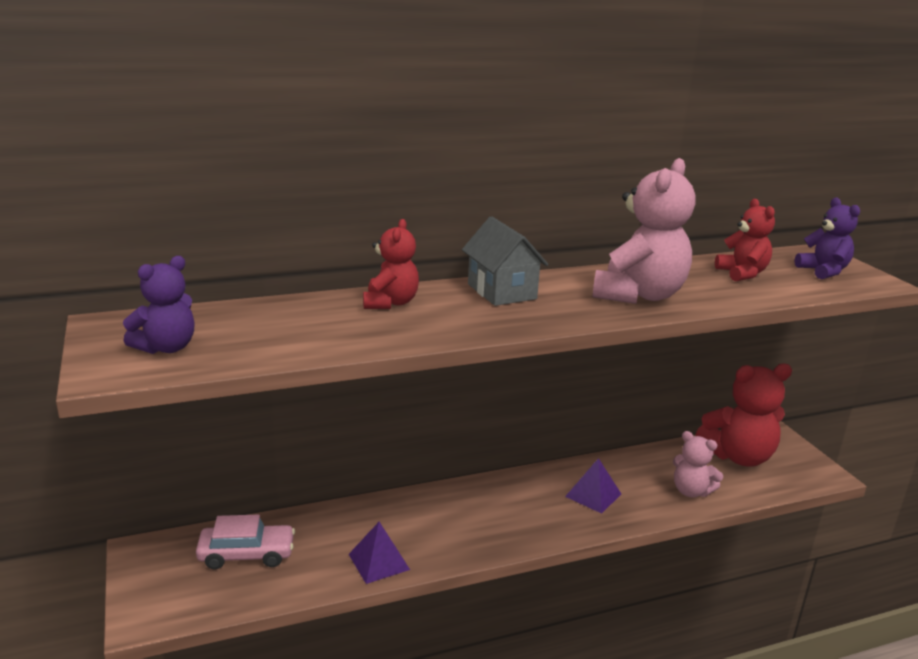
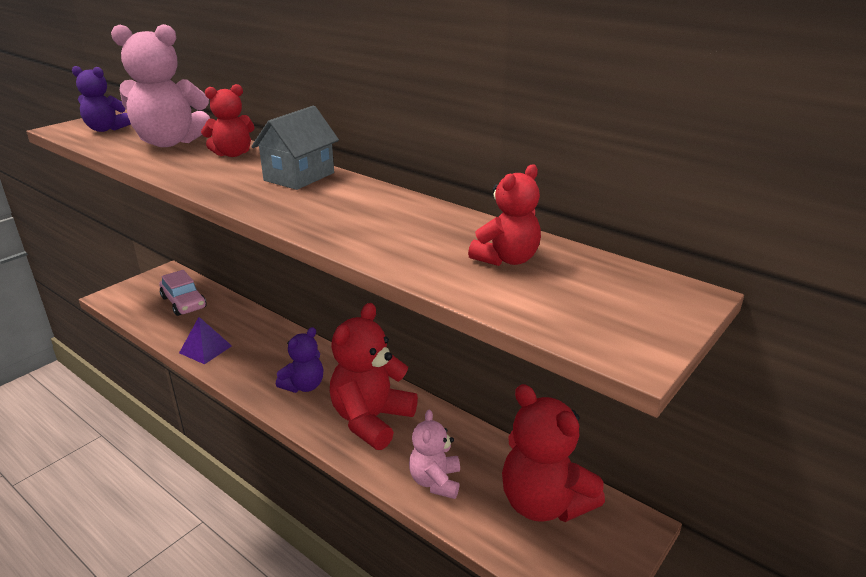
camera: 60 degrees right, 5 degrees up
(593, 495) = (371, 420): purple pyramid -> red teddy bear
(639, 295) = (359, 223): pink teddy bear -> pink teddy bear (170, 142)
(823, 271) = (605, 306): purple teddy bear -> purple teddy bear (304, 386)

